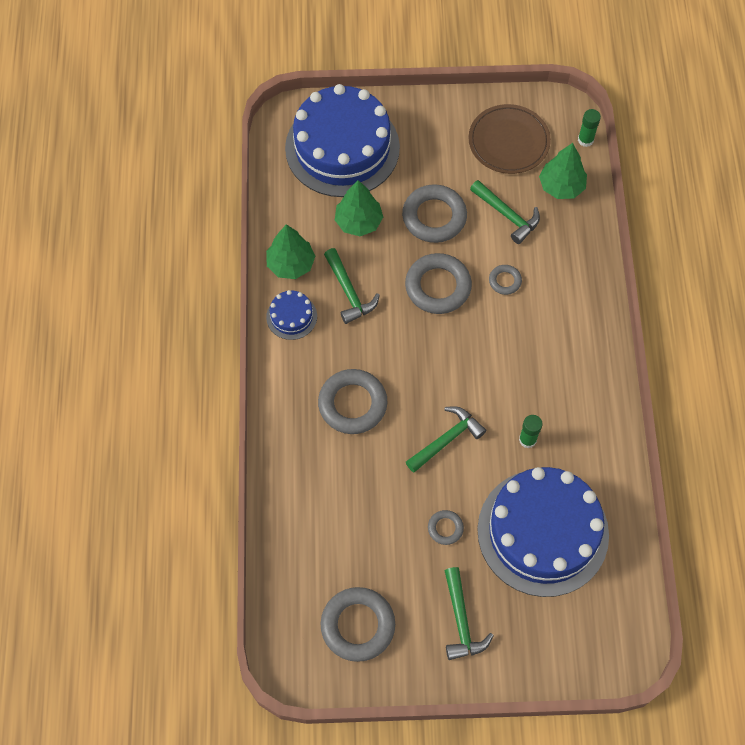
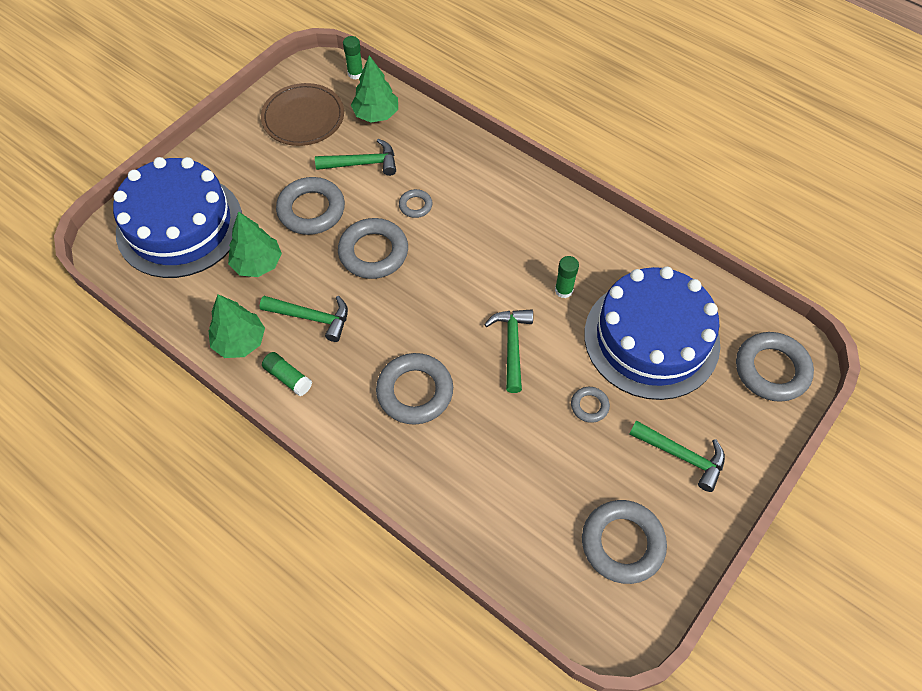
camera: 50 degrees left, 5 degrees down
(291, 316) = (288, 378): blue cake -> green glue stick
(595, 639) = (771, 370): none -> grey ring

